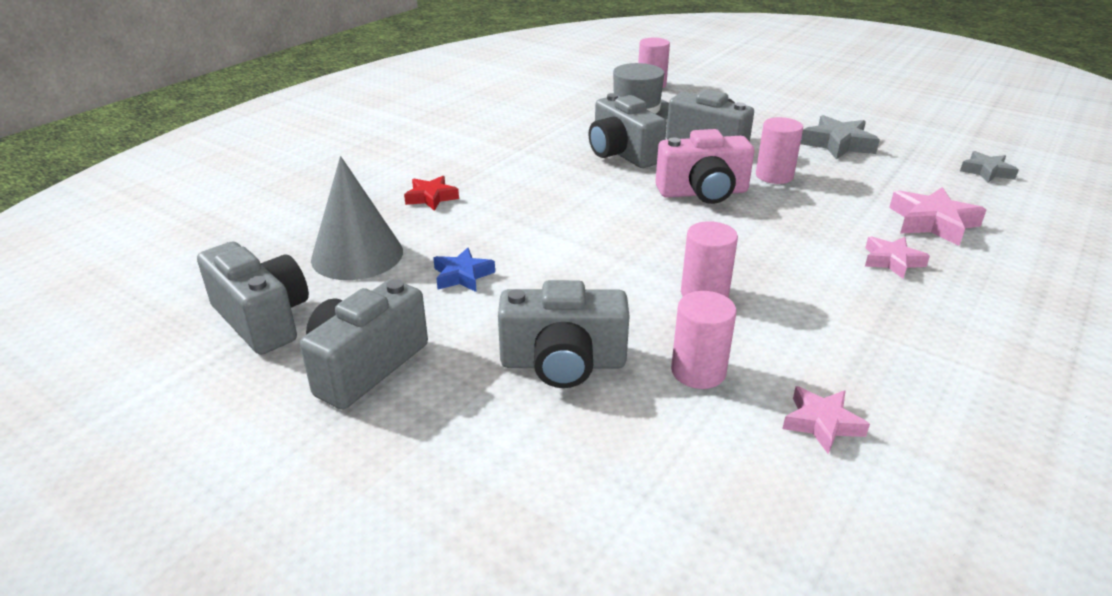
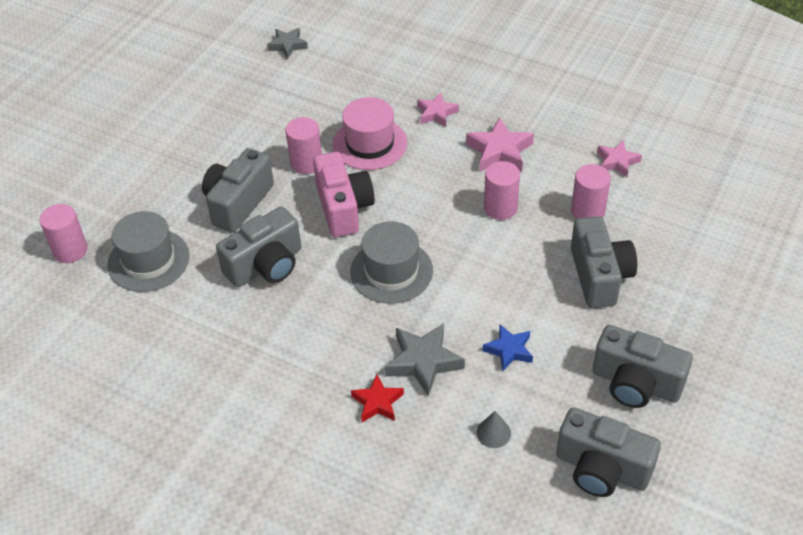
camera: 95 degrees left, 15 degrees up
(263, 319) = (601, 469): grey camera -> grey camera turned 105 degrees counterclockwise
(357, 255) = (493, 433): grey cone -> grey cone, size x0.43
(602, 214) = (391, 271): none -> grey hat
(816, 212) = (370, 144): none -> pink hat
(838, 144) = (237, 119): grey star -> grey star (423, 362)
(932, 223) = (377, 86): pink star -> pink star (499, 151)

